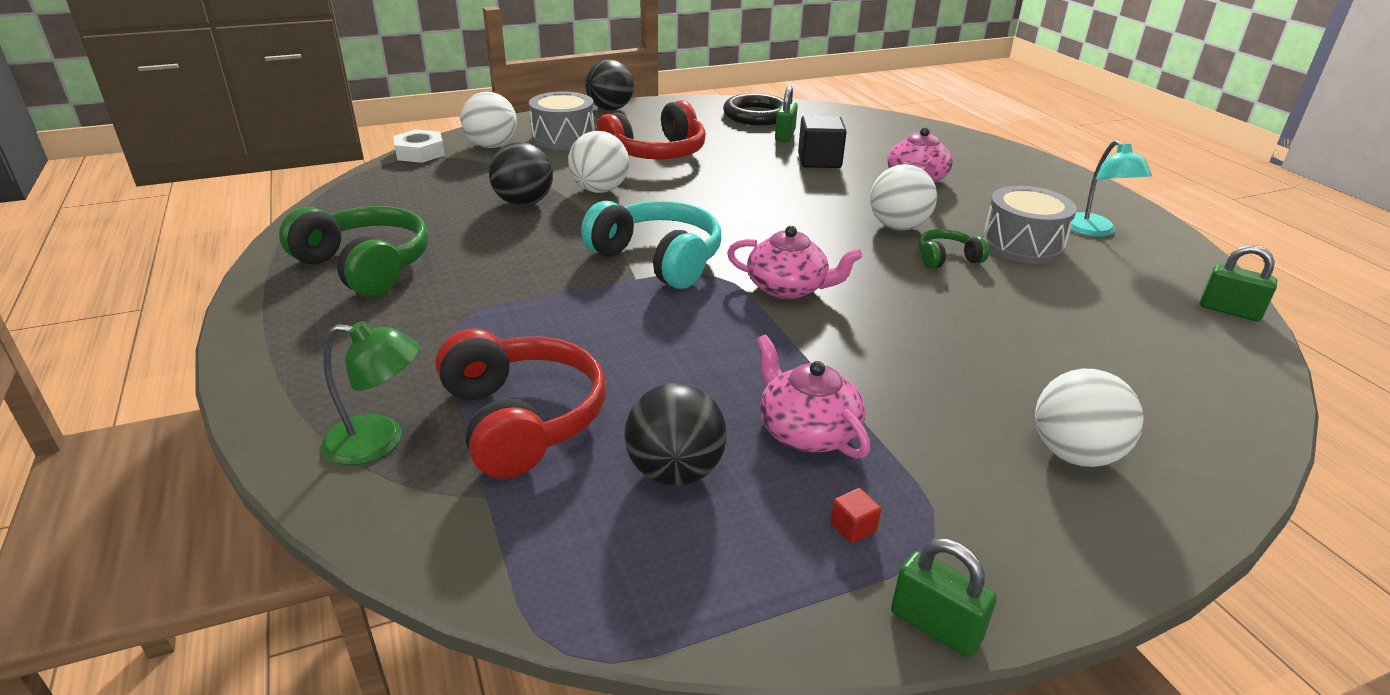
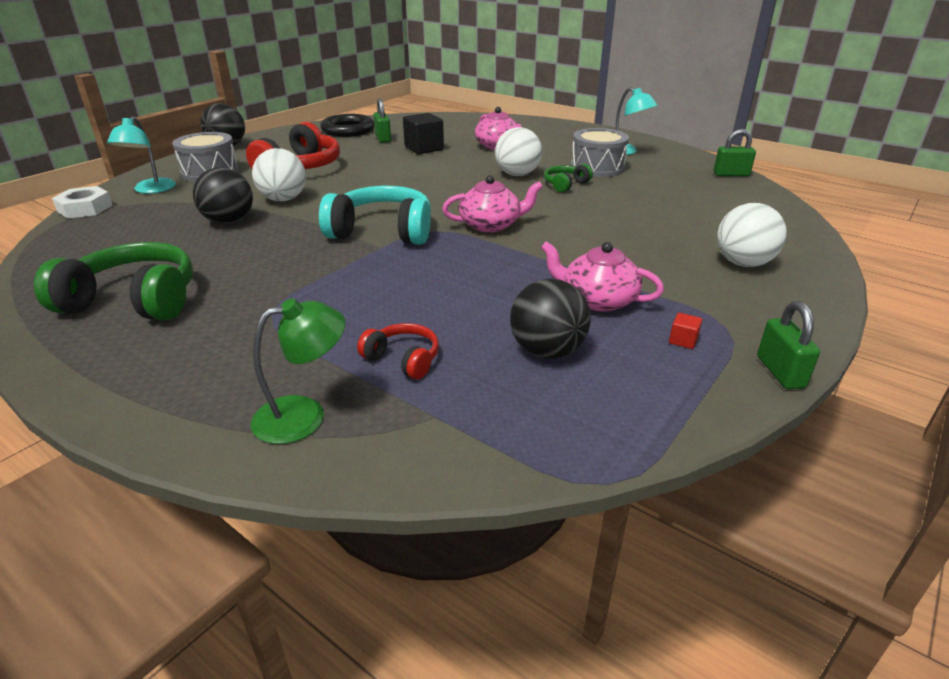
camera: 30 degrees left, 0 degrees up
(492, 146) = (151, 190): white ball -> turquoise lamp
(521, 420) = (403, 359): red headphones -> red headphones, size x0.51
(935, 626) = (780, 372): green padlock -> green padlock turned 75 degrees clockwise

